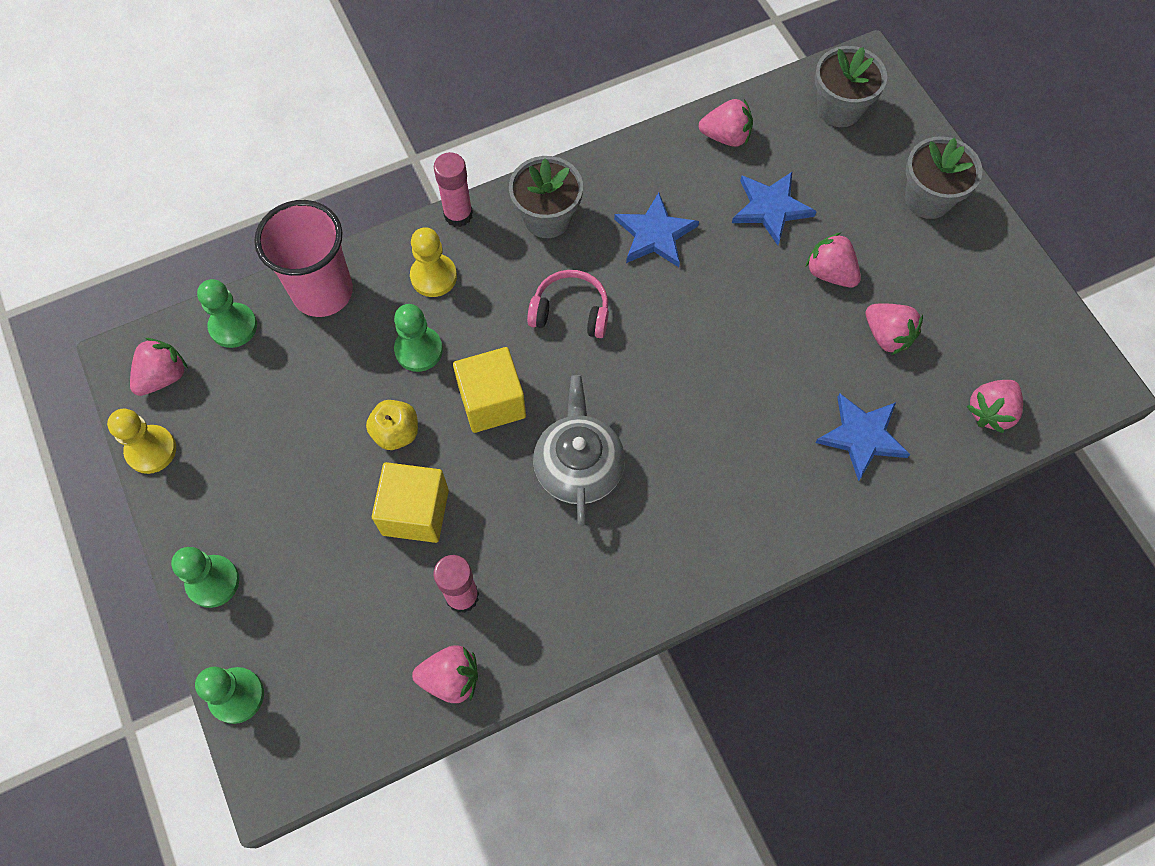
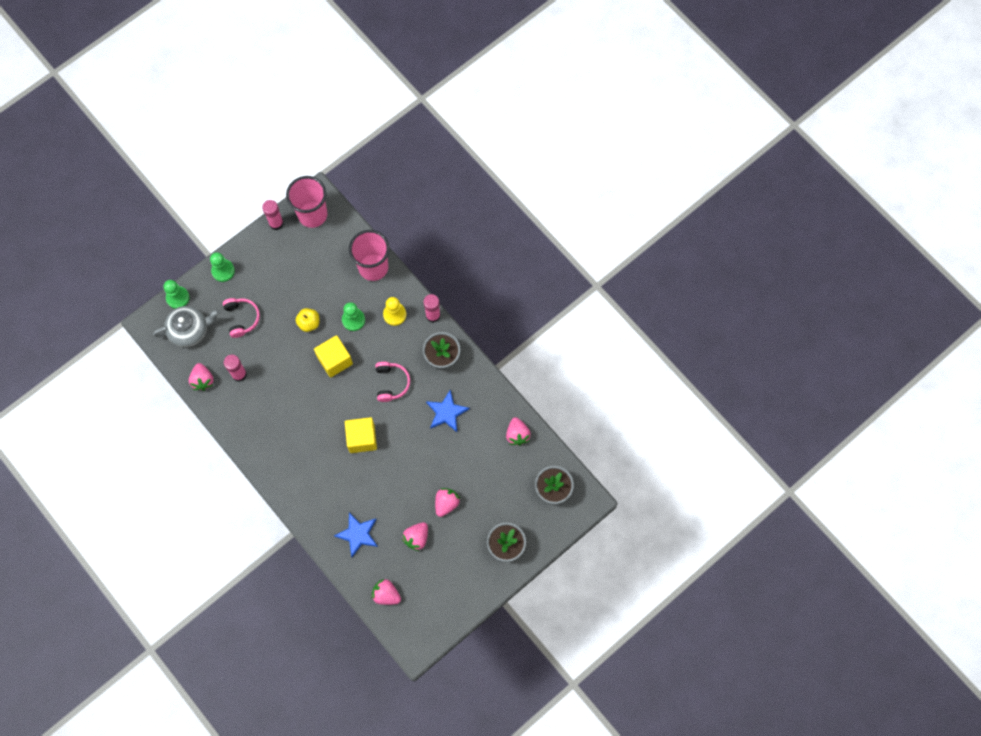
camera: 75 degrees right, 5 degrees up
(151, 450) = (276, 223): yellow pawn -> pink glue stick
(163, 376) = (312, 214): pink strawberry -> pink cup
(233, 326) = (345, 234): green pawn -> none
(337, 564) = (242, 318): none -> pink headphones
(415, 512) = (273, 343): yellow cube -> yellow cube (362, 438)
(578, 466) = (311, 407): grey teapot -> grey teapot (189, 330)
(770, 208) = (478, 466): blue star -> none

